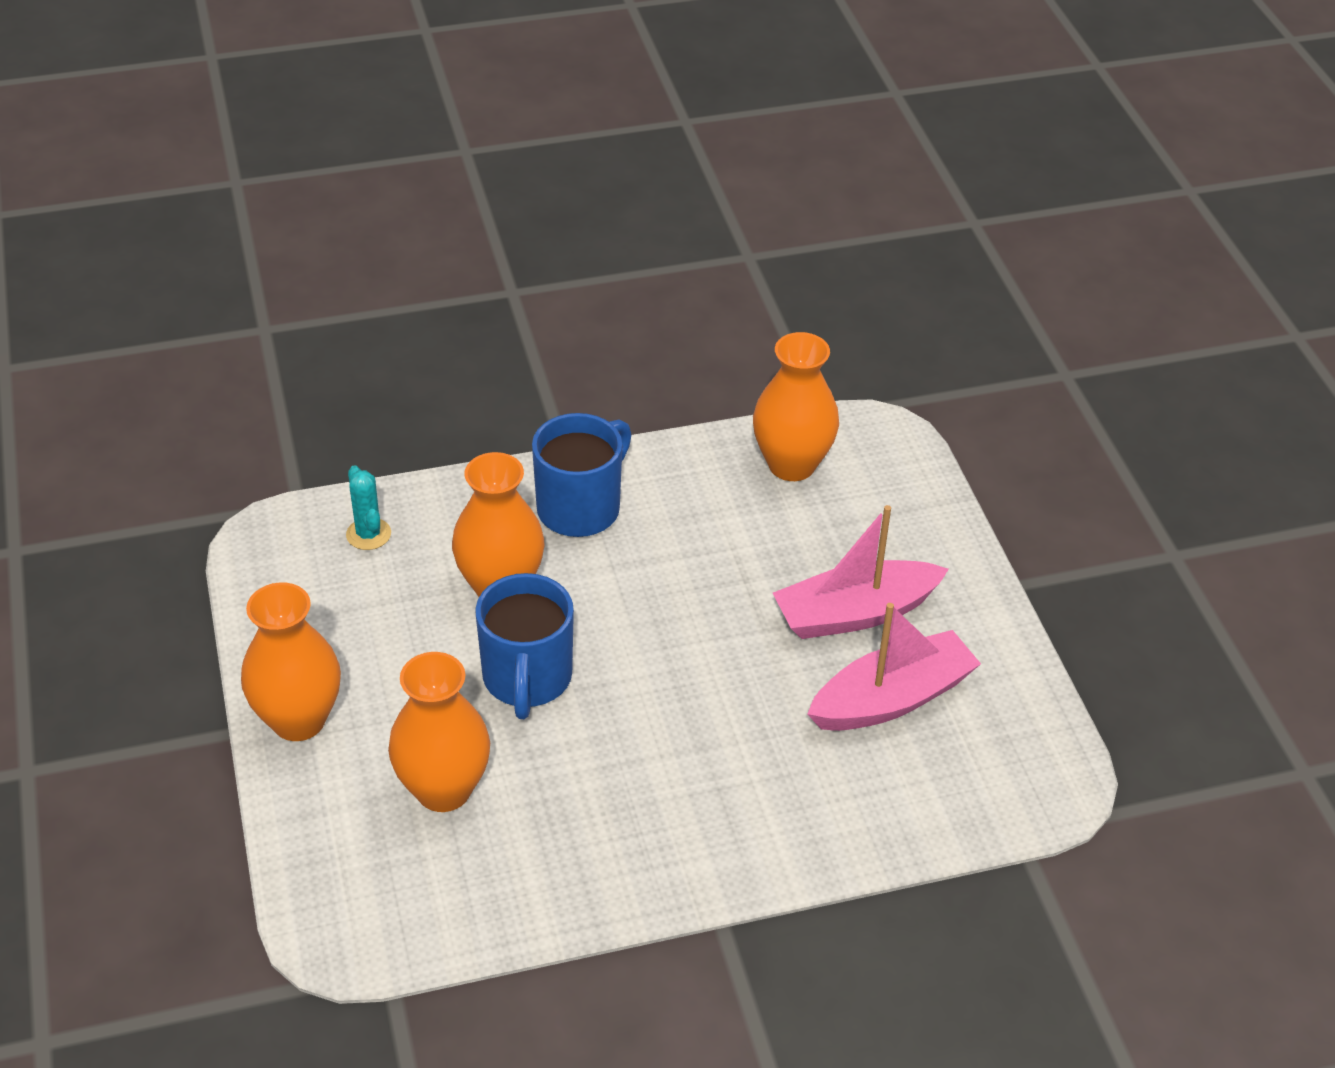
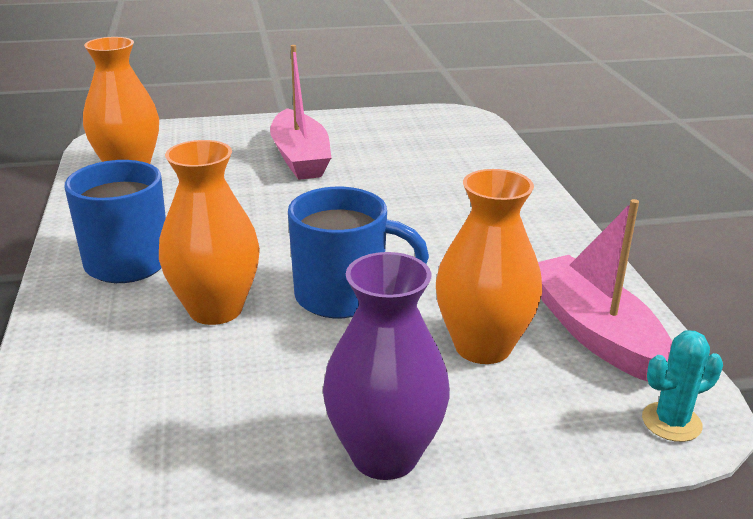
camera: 85 degrees left, 15 degrees down
(298, 720) = (384, 455): orange vase -> purple vase
(368, 534) = (88, 402): turquoise cactus -> turquoise cactus (671, 422)
(892, 698) = (384, 152): pink boat -> pink boat (594, 332)

